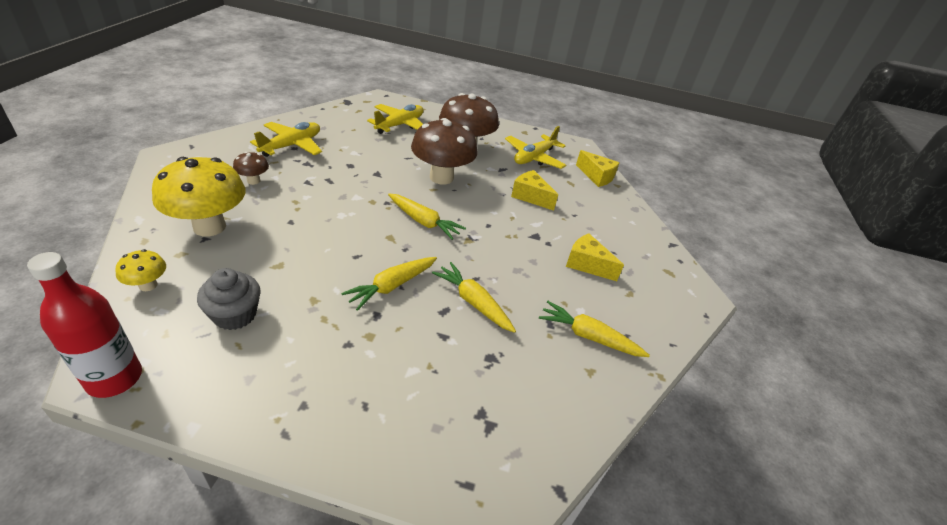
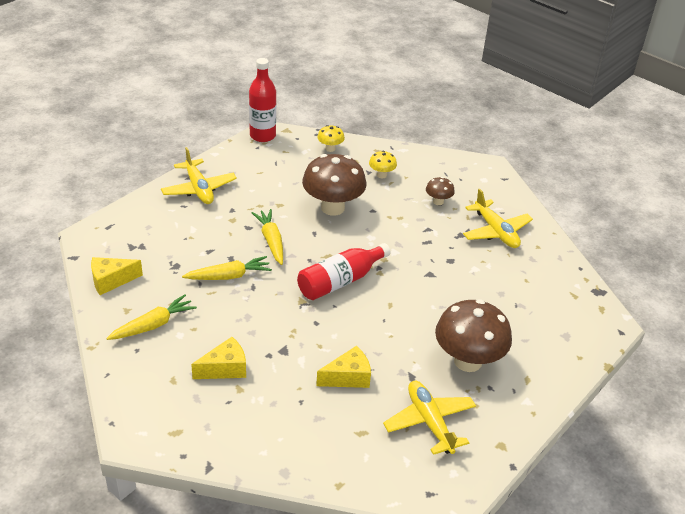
camera: 120 degrees right, 0 degrees up
(209, 227) = (381, 175): yellow mushroom -> yellow mushroom, size x0.47
(235, 315) = (285, 174): grey cupcake -> none
(400, 125) = (533, 320): yellow plane -> yellow plane (199, 189)
(423, 221) = (340, 281): yellow carrot -> red bottle
(441, 177) = (409, 318): brown mushroom -> brown mushroom (332, 208)
(596, 176) = (365, 471): yellow cheese -> yellow cheese (111, 281)

